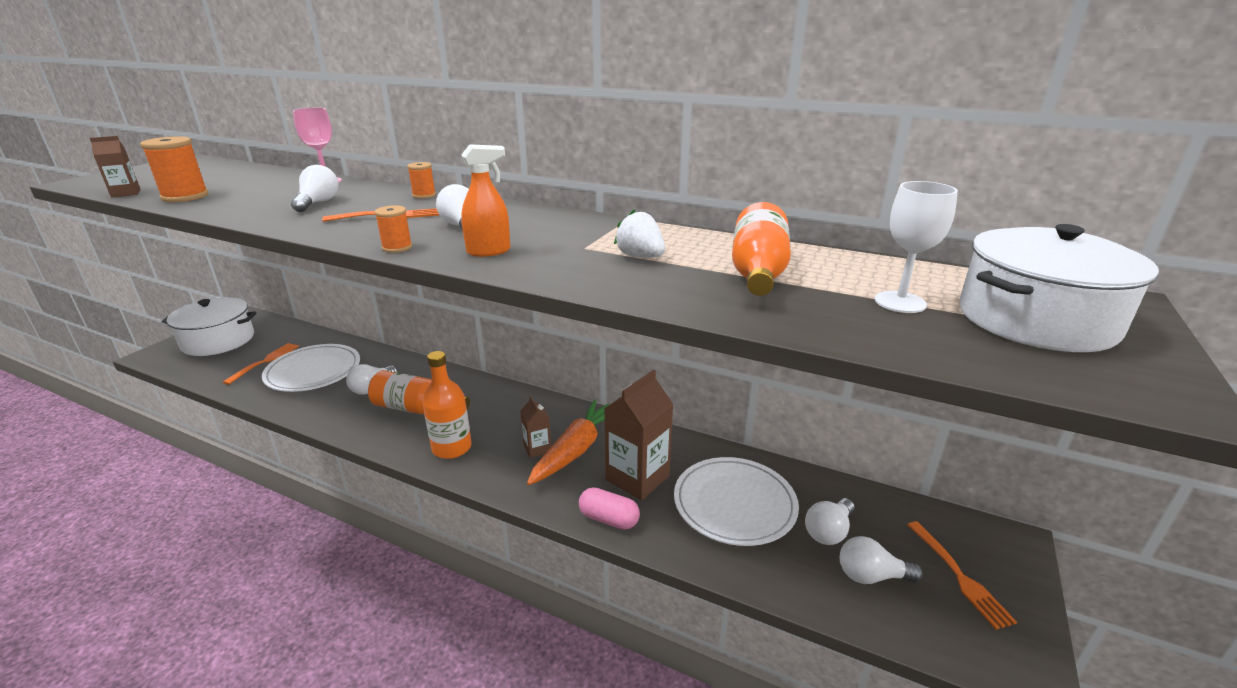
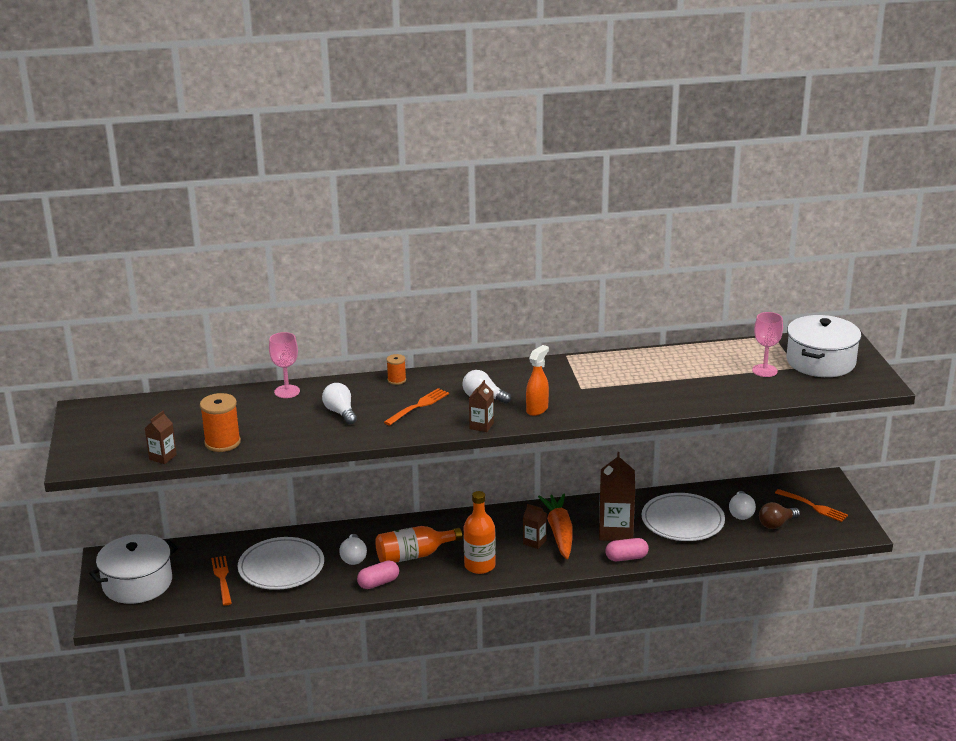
camera: 35 degrees left, 0 degrees up
(348, 421) = (378, 583): none -> pink capsule
(397, 247) = (481, 426): orange spool -> brown carton
(640, 256) = (619, 384): white strawberry -> none
(757, 273) = (688, 374): orange bottle -> none
(871, 576) = (776, 524): white light bulb -> brown light bulb
(900, 302) = (764, 370): white goblet -> pink goblet

